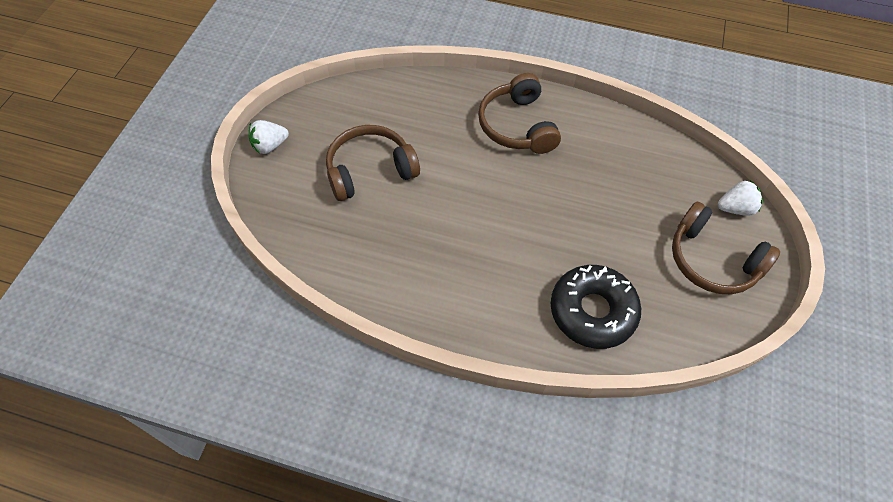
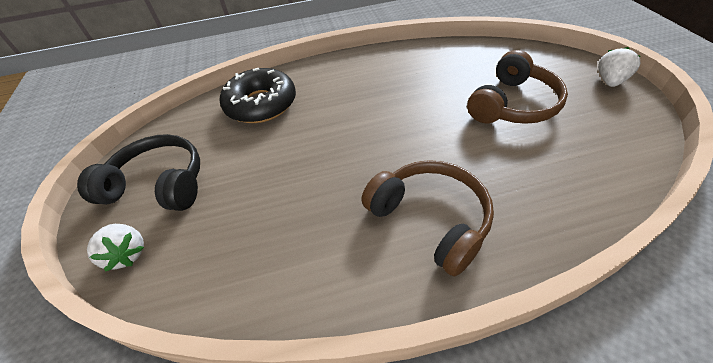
camera: 155 degrees right, 10 degrees down
(712, 260) = (159, 184): brown headphones -> black headphones
(735, 208) = (127, 254): white strawberry -> white strawberry turned 90 degrees counterclockwise

